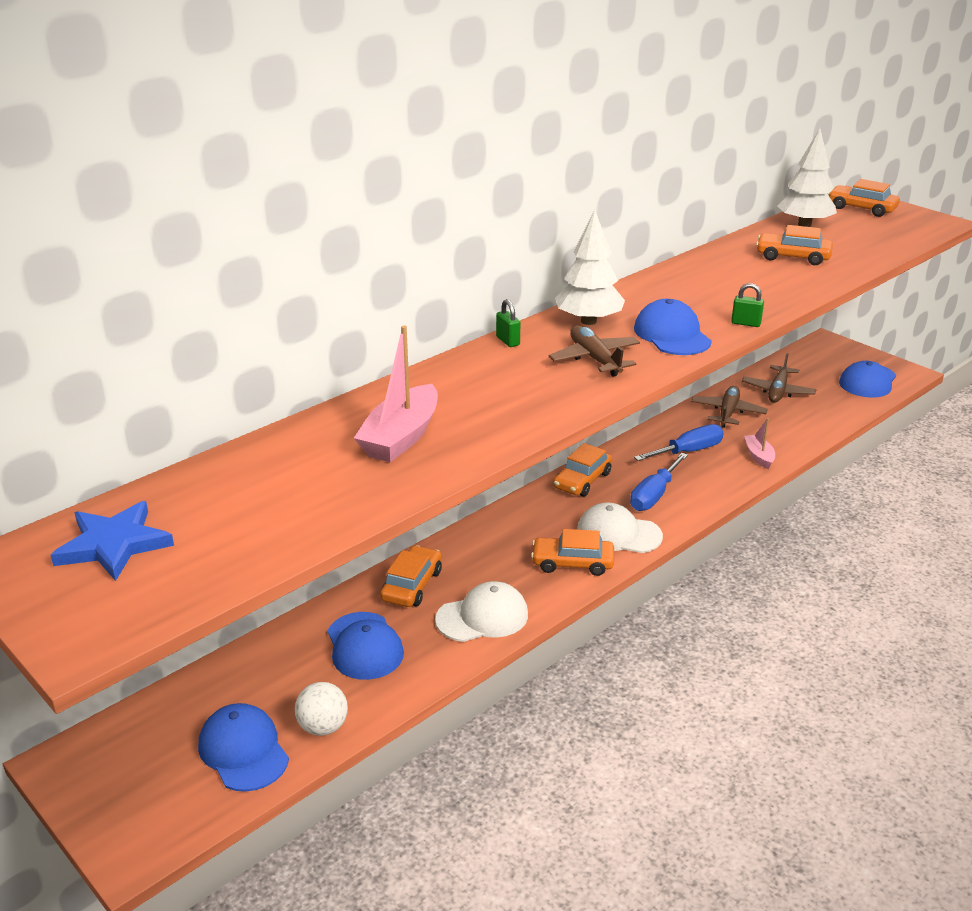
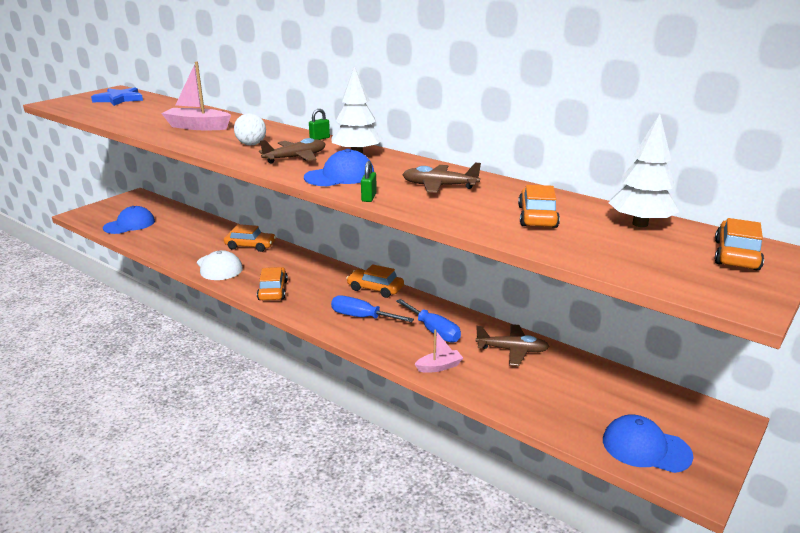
camera: 80 degrees right, 5 degrees down
(323, 727) = (139, 238): white ball -> white ball (251, 144)
(364, 646) = (198, 240): blue cap -> none
(618, 534) = (308, 305): white cap -> none
(778, 391) = (575, 380): brown plane -> brown plane (439, 186)

